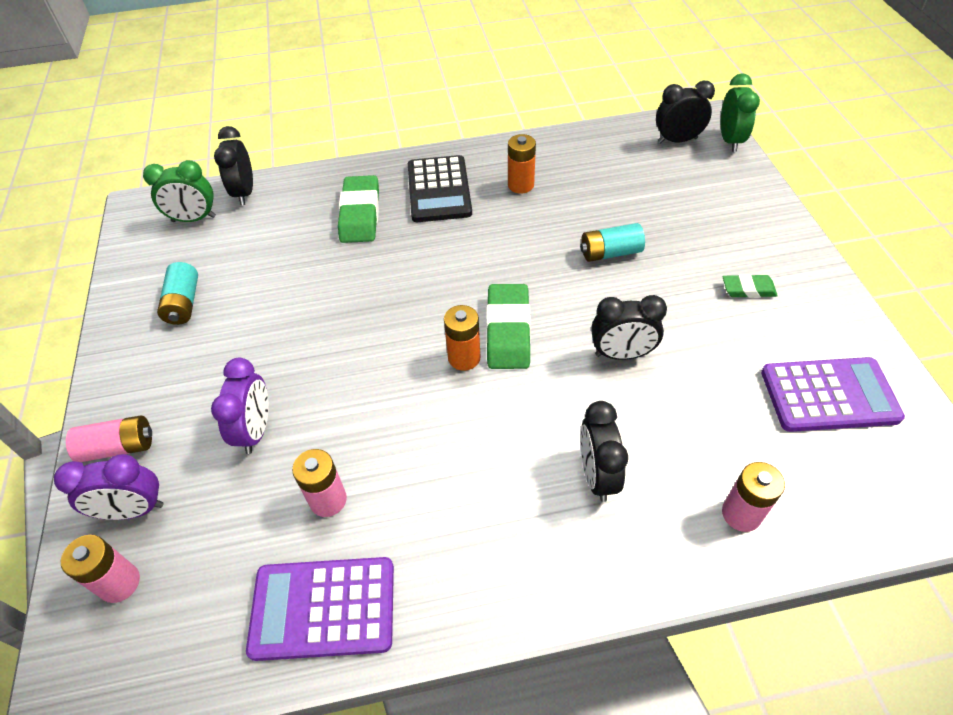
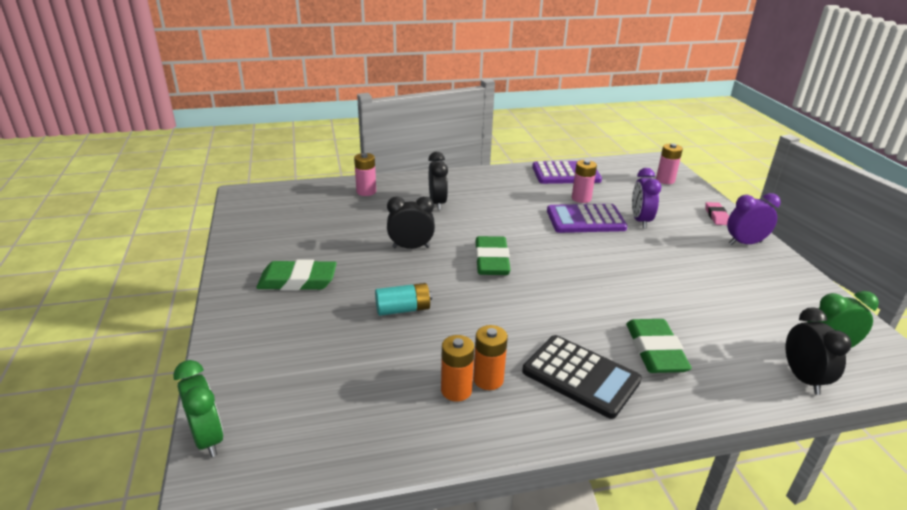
camera: 175 degrees right, 20 degrees down
(118, 447) = (716, 216): pink battery -> pink eraser
(133, 510) = (682, 197): purple clock -> purple clock (744, 243)
(183, 303) = (756, 281): turquoise battery -> none
(439, 190) = (581, 376): black calculator -> black calculator turned 135 degrees clockwise
(464, 358) = (521, 247): orange battery -> orange battery (456, 390)
(677, 140) = (278, 441): black clock -> none
(730, 140) = (208, 438): green clock -> green clock turned 150 degrees clockwise
(748, 289) = (297, 281): green eraser -> green eraser, size x1.76
(829, 395) = (285, 227): purple calculator -> purple calculator (585, 220)

